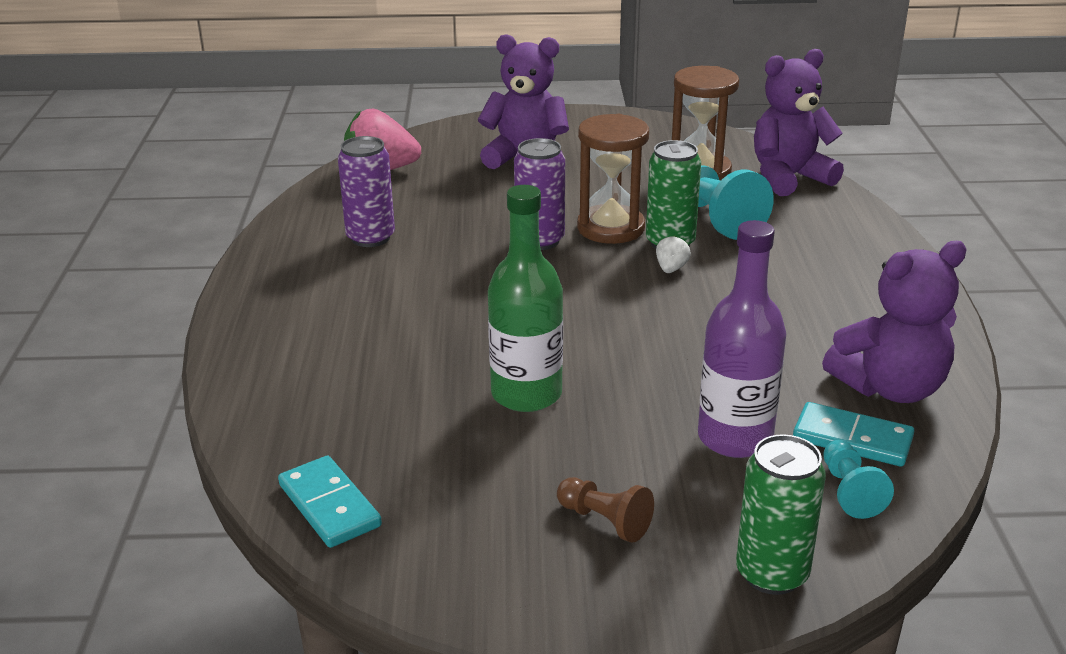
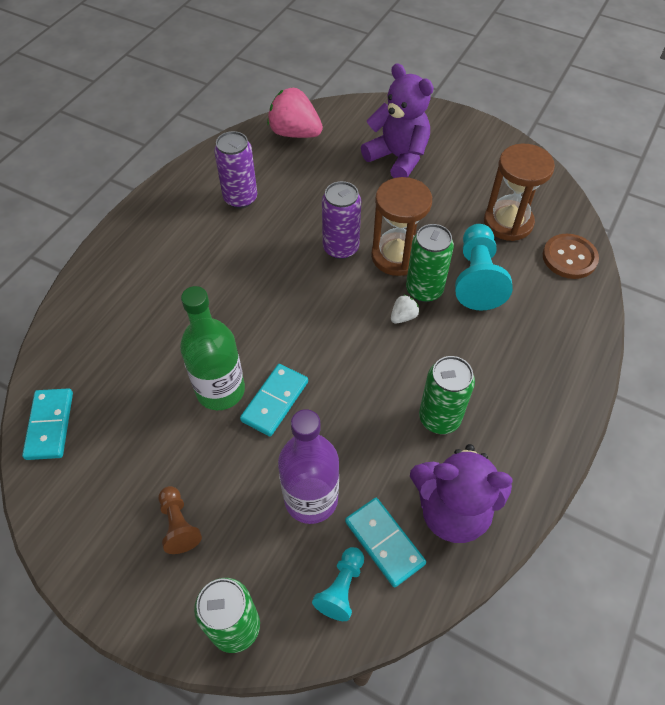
camera: 30 degrees right, 25 degrees up
(603, 379) = (275, 401): none -> turquoise domino
(789, 177) = (569, 257): purple teddy bear -> brown button
(797, 328) = (439, 418): none -> green can

